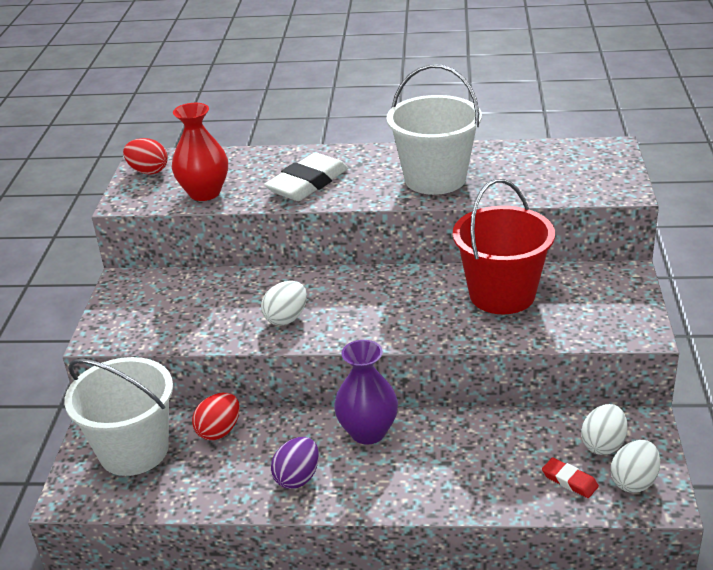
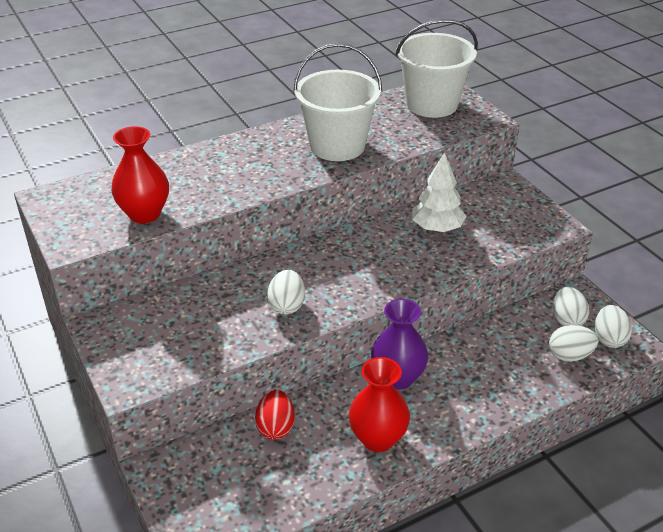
camera: 35 degrees left, 5 degrees up
(134, 451) = (215, 477): white bucket -> white bucket (432, 104)
(148, 171) = (63, 209): red egg -> none
(297, 478) = (378, 438): purple egg -> red vase
(307, 183) = (232, 178): white eraser -> none
(502, 295) = (437, 228): red bucket -> white tree
(569, 481) = (569, 355): red eraser -> white egg

